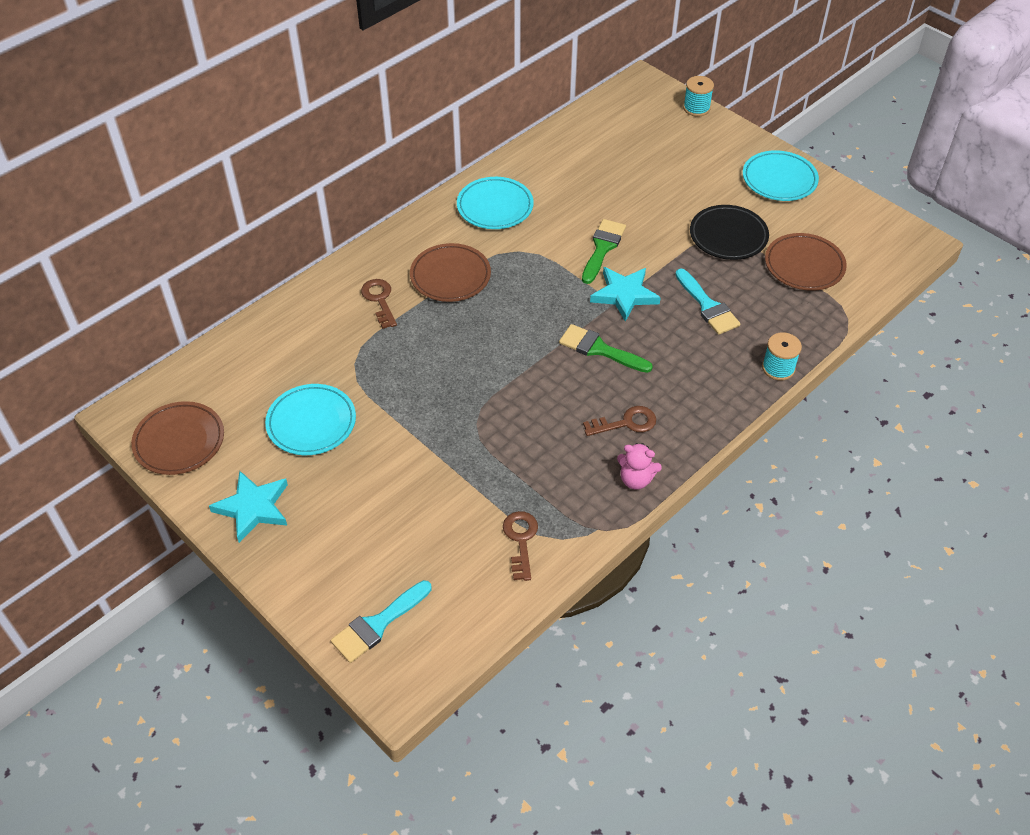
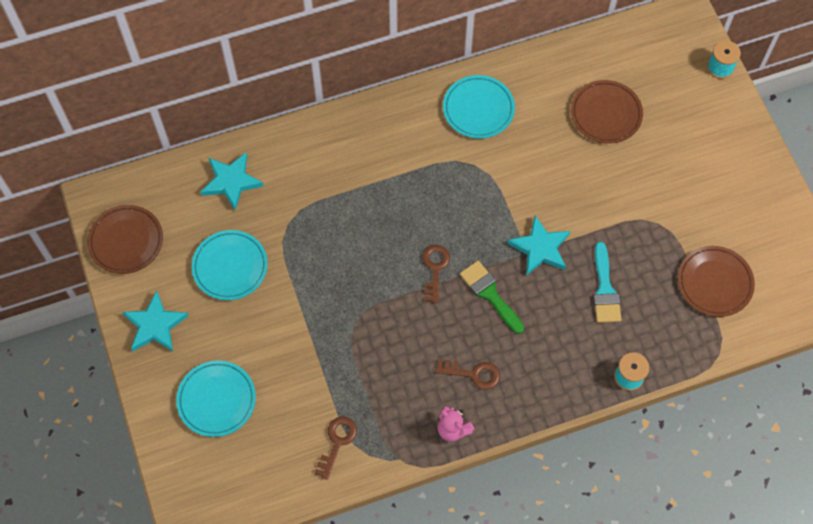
camera: 25 degrees right, 15 degrees up
(272, 348) = (231, 182): none -> turquoise star
(378, 624) = (200, 465): turquoise brush -> none
(379, 300) = (336, 169): brown key -> brown key (435, 268)
(450, 276) = (405, 168): brown plate -> brown plate (606, 114)
(602, 248) = (548, 191): green brush -> none
(728, 236) = (665, 224): black plate -> none
(779, 180) = (749, 180): turquoise plate -> turquoise plate (217, 400)

